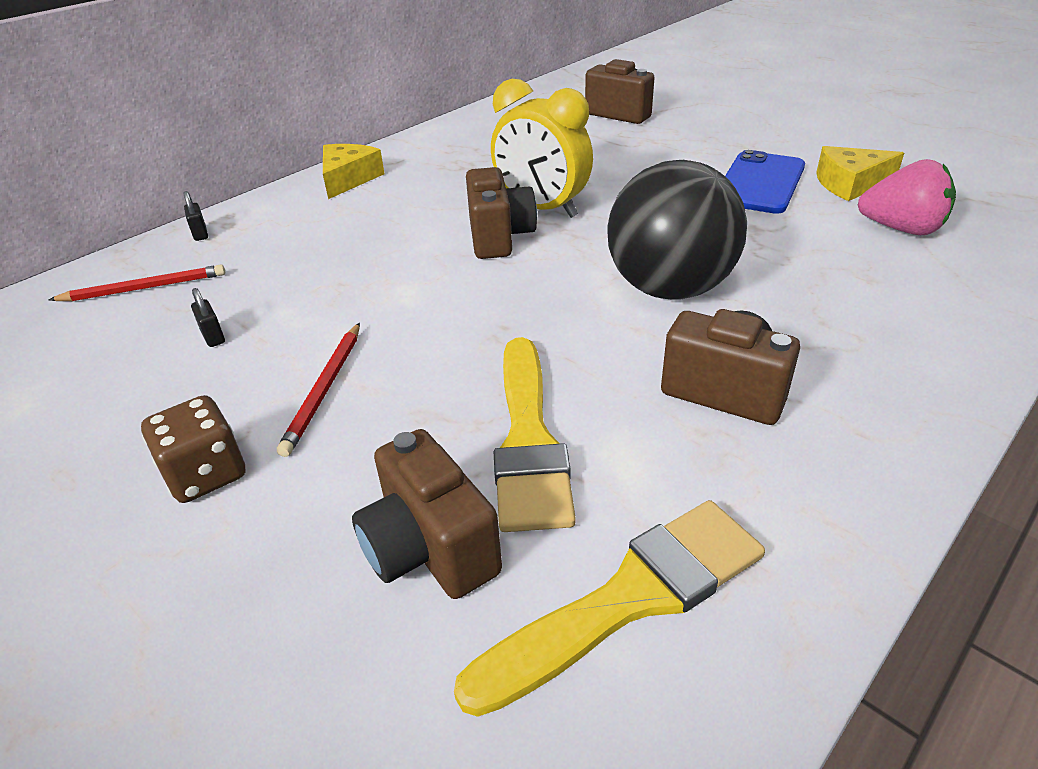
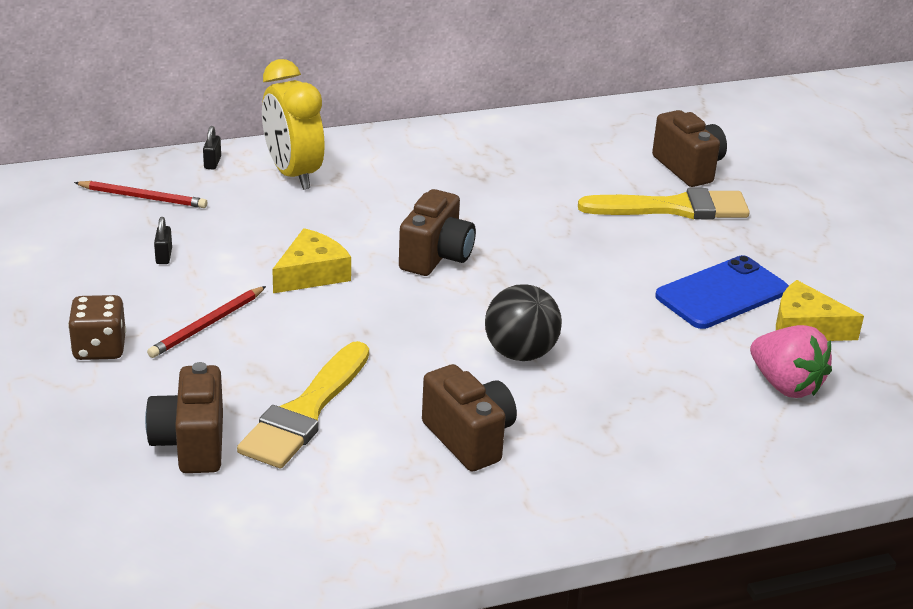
camera: 25 degrees right, 5 degrees down
(348, 179) = (367, 151): yellow cheese -> yellow cheese (312, 274)
(542, 209) = (498, 244): yellow clock -> yellow clock (293, 174)
(630, 598) = (276, 515): yellow brush -> yellow brush (673, 208)
(669, 289) = (520, 353): black ball -> black ball, size x0.65

